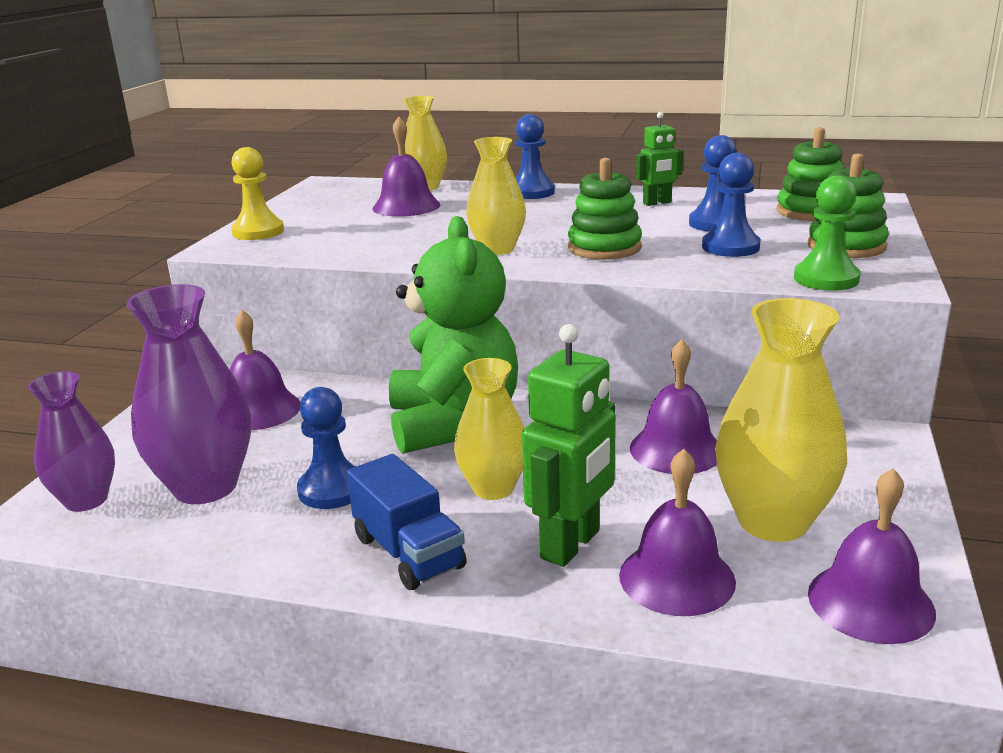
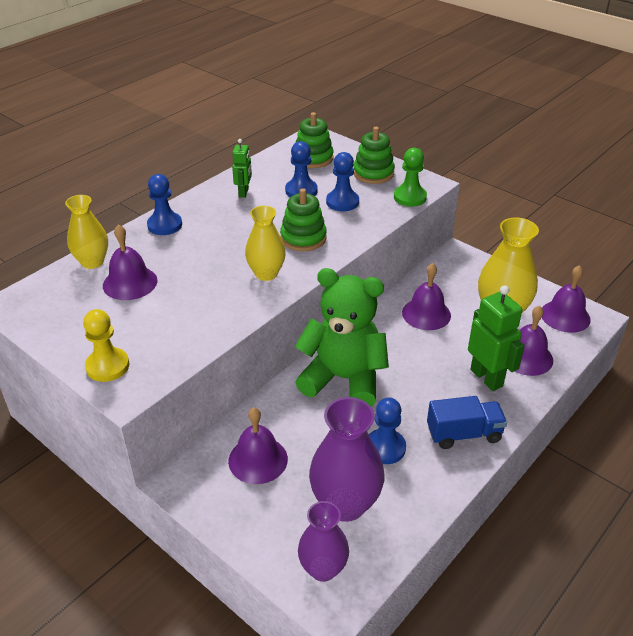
camera: 65 degrees left, 15 degrees up
(493, 488) = (423, 386): yellow vase -> none

